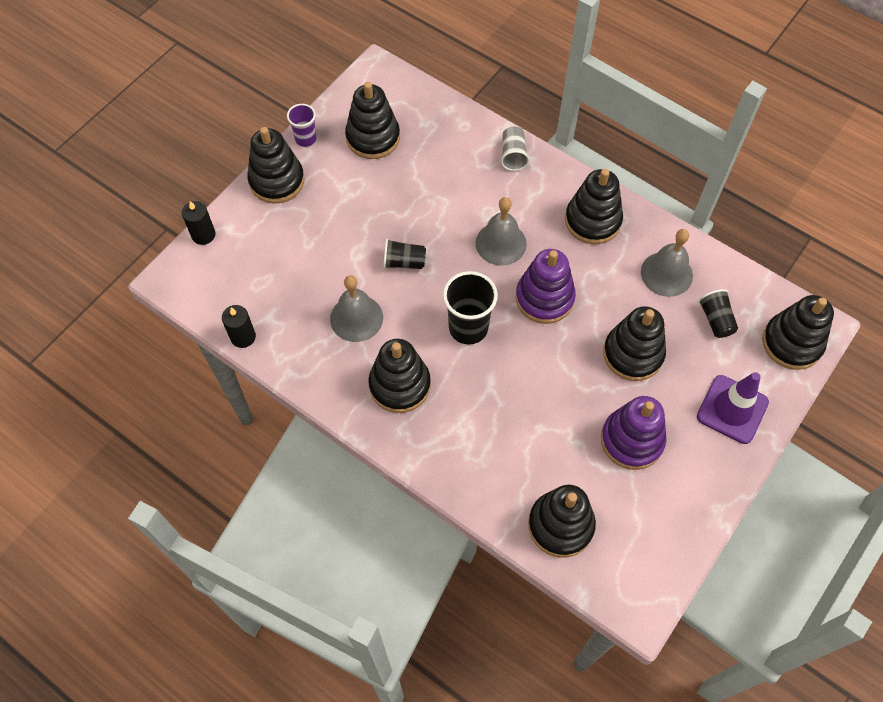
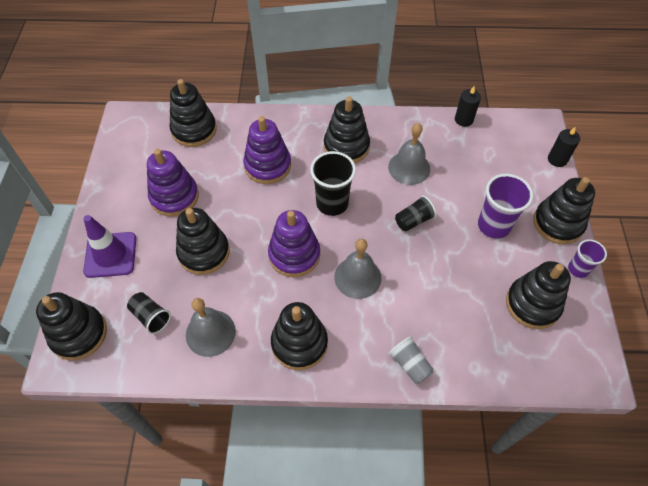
camera: 145 degrees right, 5 degrees down
(335, 213) = (493, 225): none -> purple cup
(504, 416) = (267, 166): none -> purple stacking toy

